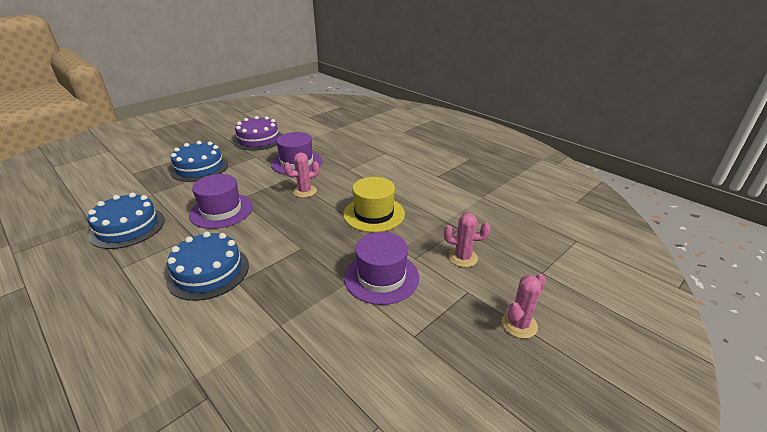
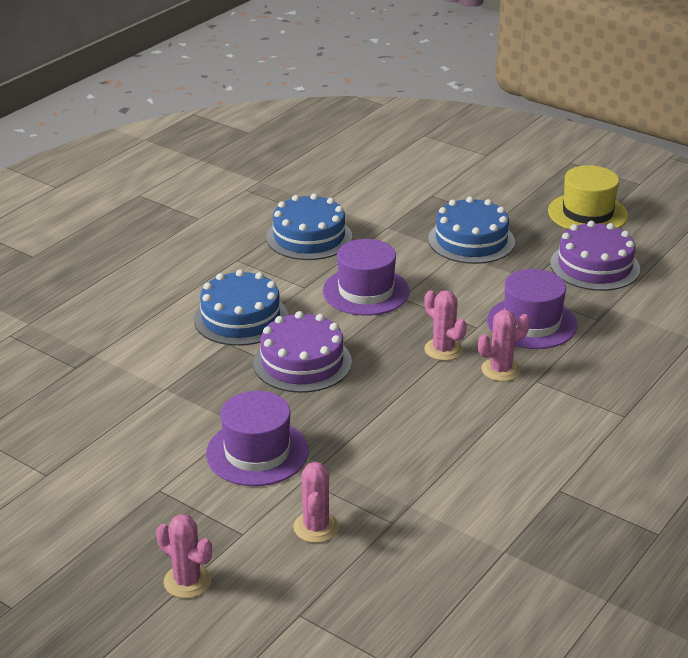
camera: 80 degrees right, 0 degrees up
(286, 246) = (302, 362): none -> purple cake
(334, 177) = (500, 370): none -> pink cactus
(374, 214) = (403, 427): yellow hat -> yellow hat (587, 213)

